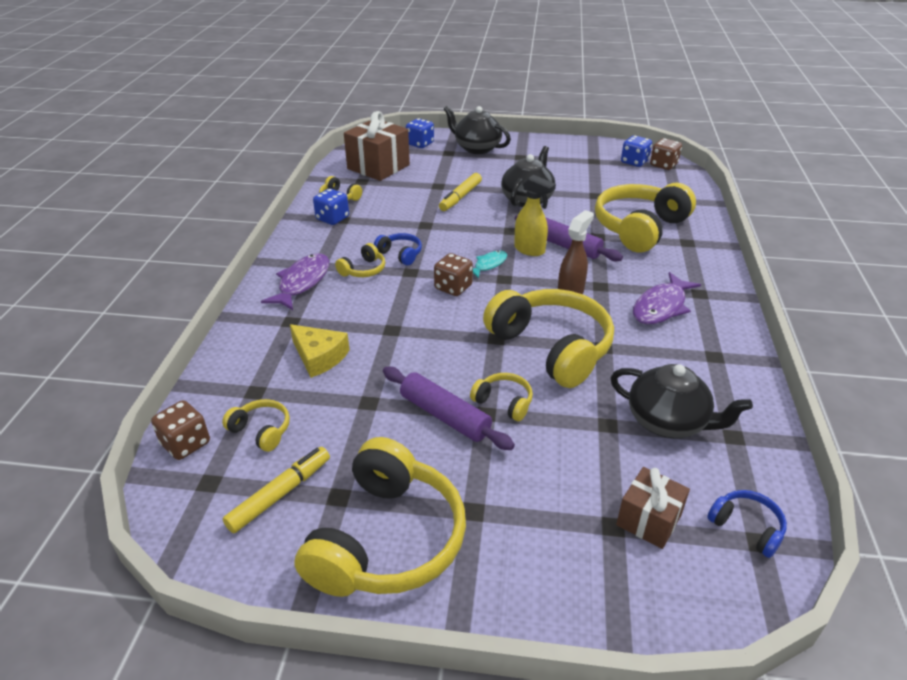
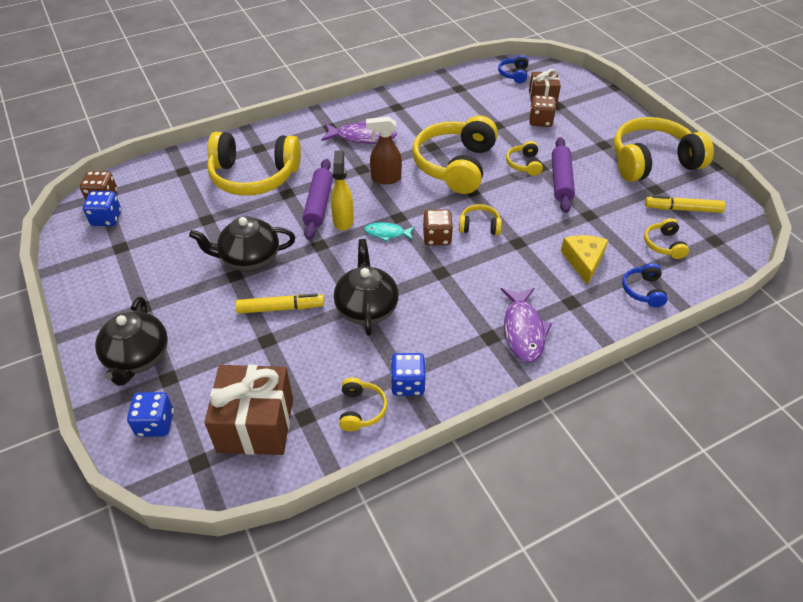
camera: 125 degrees left, 10 degrees up
(186, 444) = (713, 269): brown dice -> brown dice (540, 121)
(302, 282) = (523, 330): purple fish -> purple fish turned 75 degrees counterclockwise
(363, 270) = (467, 302): yellow headphones -> yellow headphones (479, 226)
(400, 254) = (422, 293): blue headphones -> blue headphones (643, 290)
(668, 422) = (471, 108): black teapot -> black teapot (366, 308)

